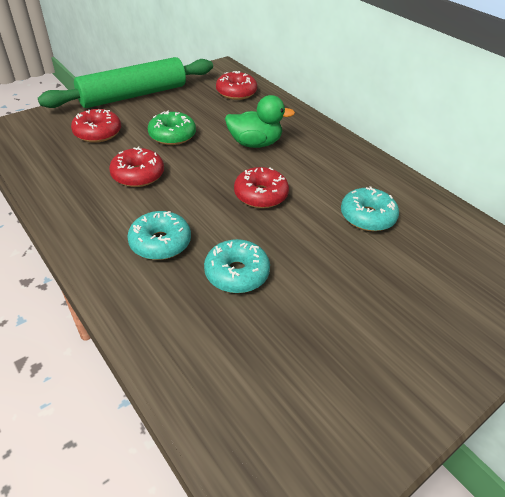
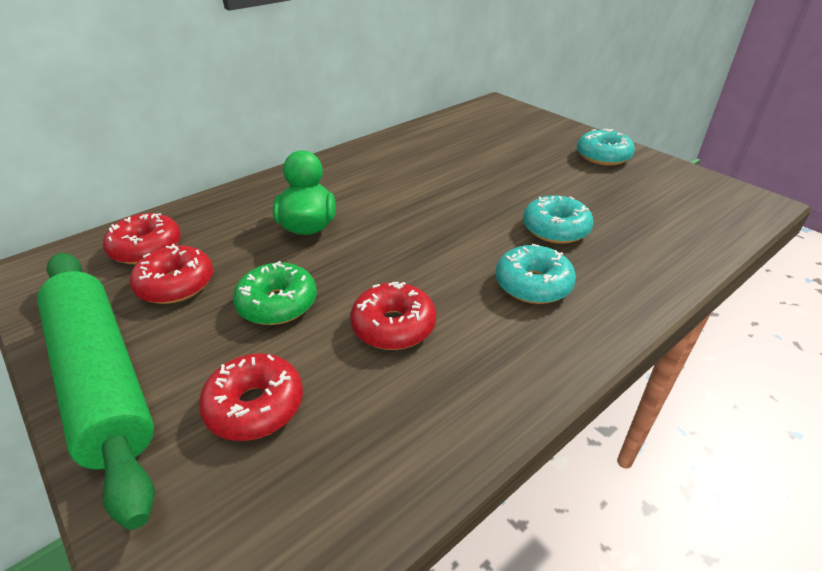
camera: 90 degrees left, 5 degrees down
(260, 195) = (422, 219): red donut -> red donut (176, 284)
(367, 217) = (444, 162): turquoise donut -> turquoise donut (603, 156)

